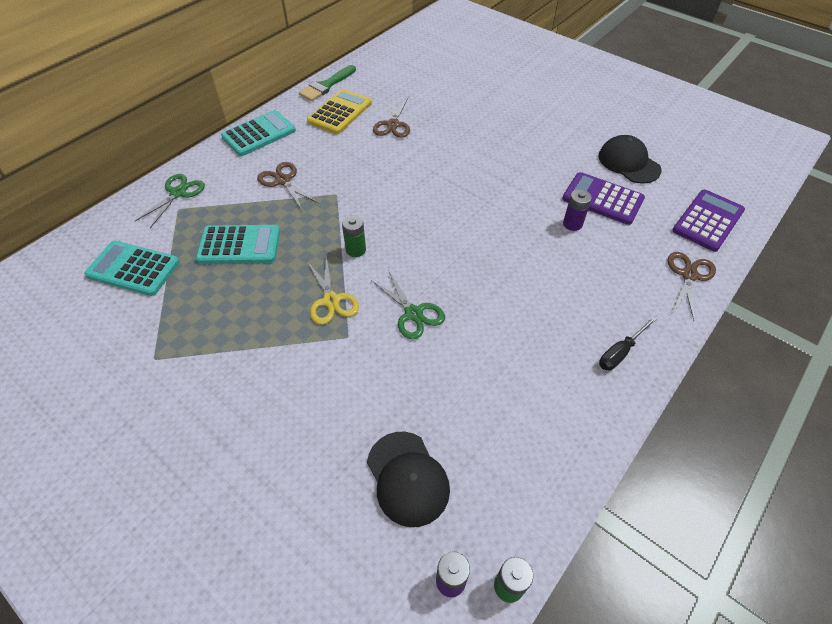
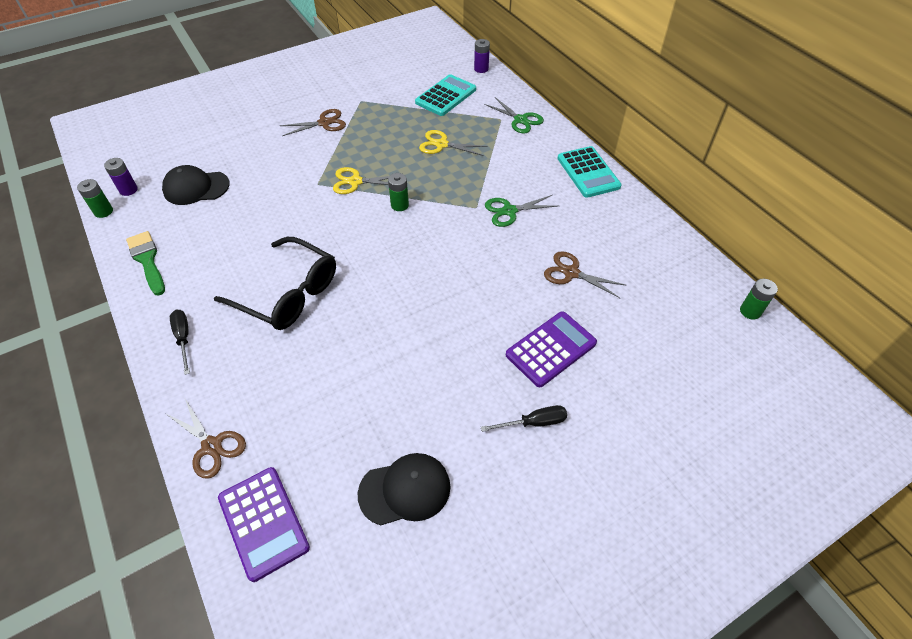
camera: 110 degrees right, 0 degrees up
(239, 245) = (442, 144): turquoise calculator -> yellow scissors
(283, 181) = (510, 178): brown scissors -> brown scissors (324, 123)
(326, 85) = (666, 234): green brush -> green brush (147, 260)
(340, 112) = (608, 235): yellow calculator -> none
(388, 48) = (750, 311): none -> green battery
(413, 313) = (313, 222): green scissors -> green scissors (509, 211)
(518, 293) = (288, 293): none -> black glasses
(538, 120) = (534, 422): none -> black screwdriver
(572, 224) = (340, 373): purple battery -> purple battery (481, 69)
(602, 199) = (359, 422): purple calculator -> purple calculator (551, 349)

